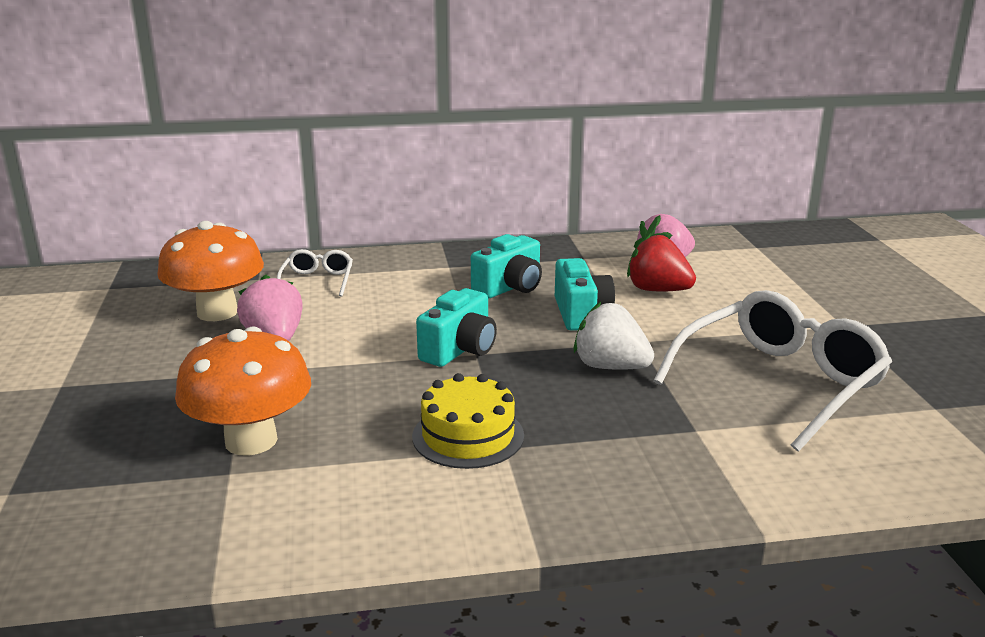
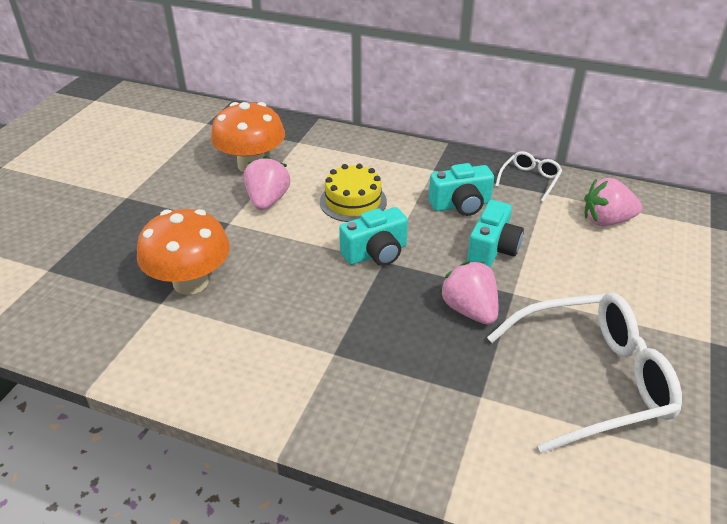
camera: 30 degrees right, 15 degrees up
(317, 281) = (333, 156): white glasses -> white glasses (530, 180)
(468, 436) = (318, 333): yellow cake -> yellow cake (353, 201)
(610, 367) = (469, 310): white strawberry -> pink strawberry
(657, 290) = (576, 246): red strawberry -> none

